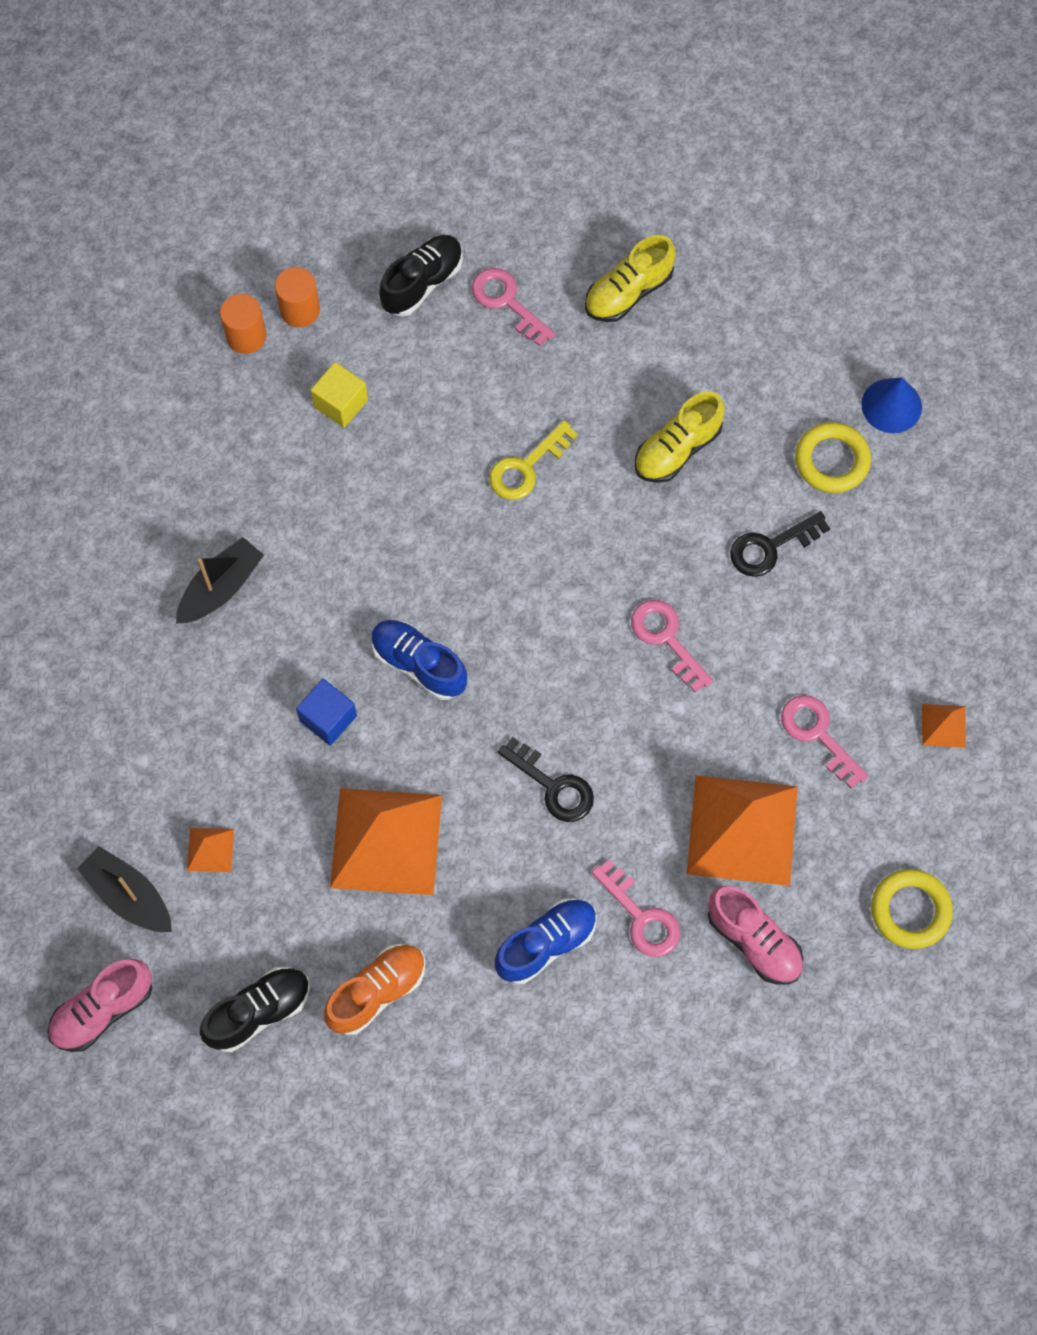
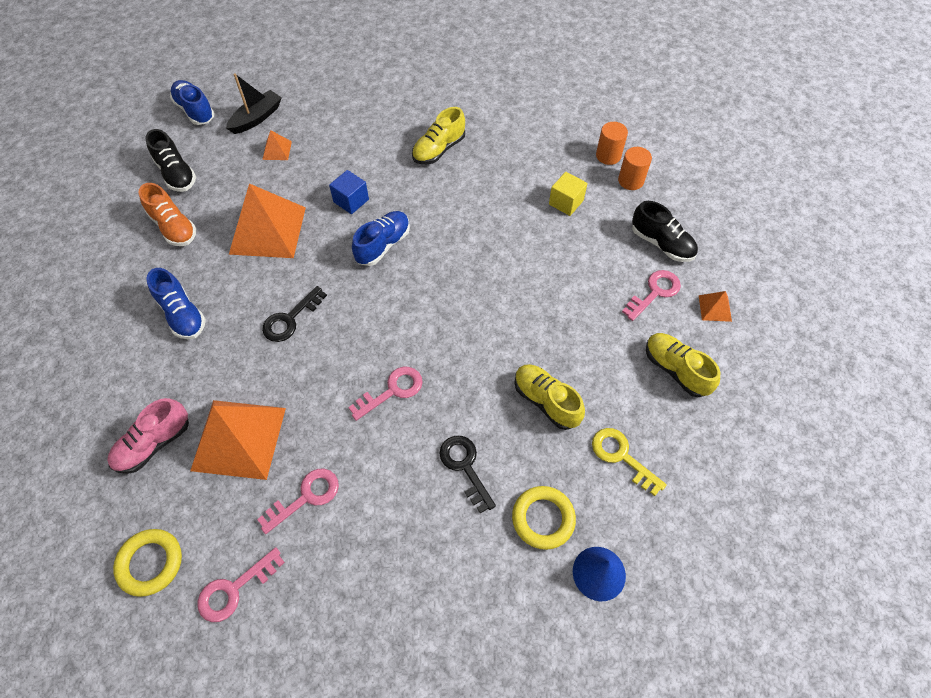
camera: 90 degrees right, 10 degrees down
(103, 1010) = (195, 111): pink shoe -> blue shoe
(221, 588) = (439, 149): black boat -> yellow shoe
(526, 467) = (526, 304): yellow key -> yellow key (621, 456)
(641, 917) = (188, 371): pink key -> pink key (234, 589)
(943, 725) = (302, 602): orange pyramid -> orange pyramid (715, 308)

